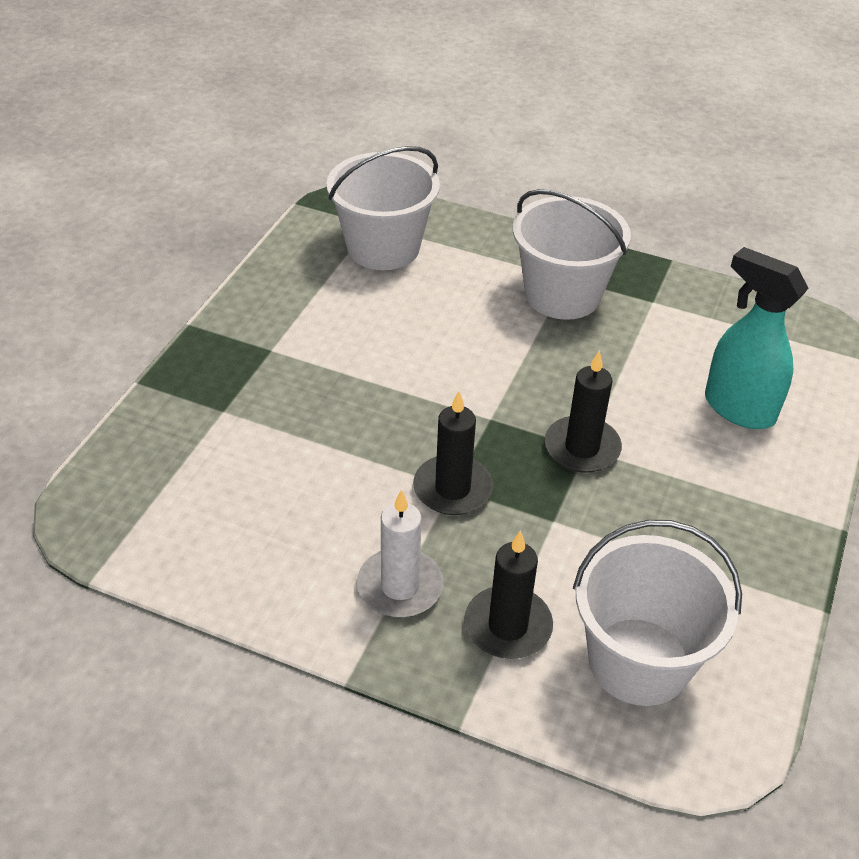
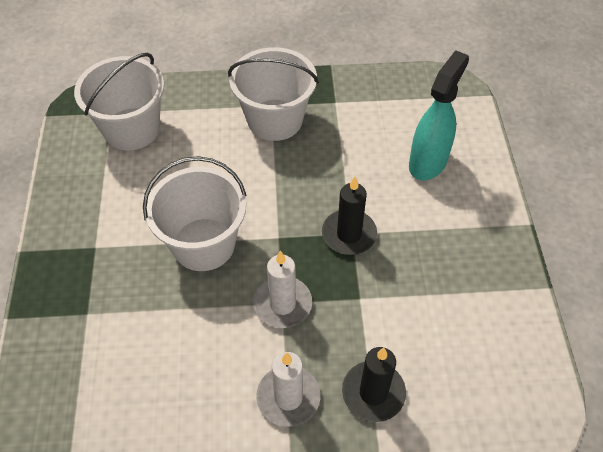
camera: 25 degrees left, 10 degrees up
(452, 489) = (282, 304): black candle -> white candle
(639, 661) = (465, 378): white bucket -> white bucket (203, 244)
(738, 408) = (428, 162): turquoise spray bottle -> turquoise spray bottle turned 105 degrees clockwise

